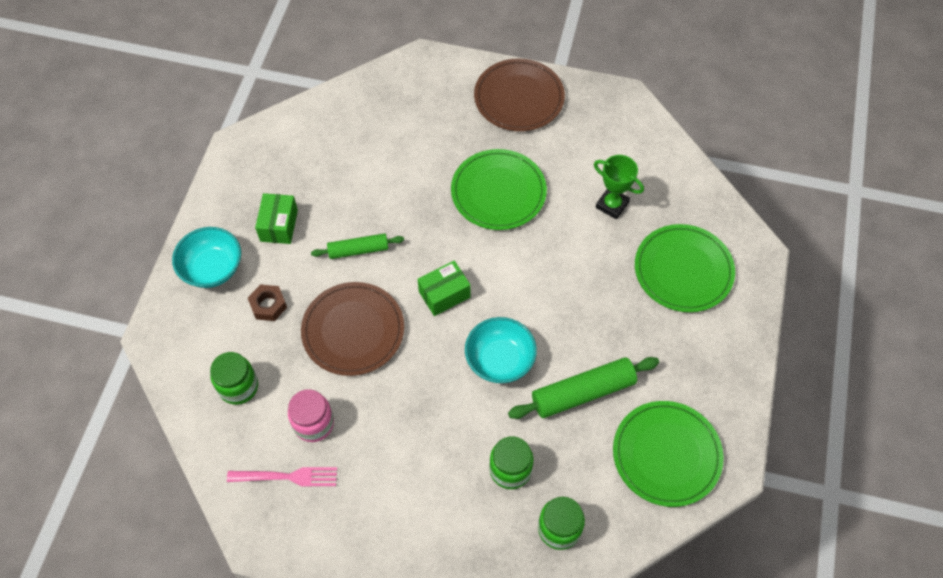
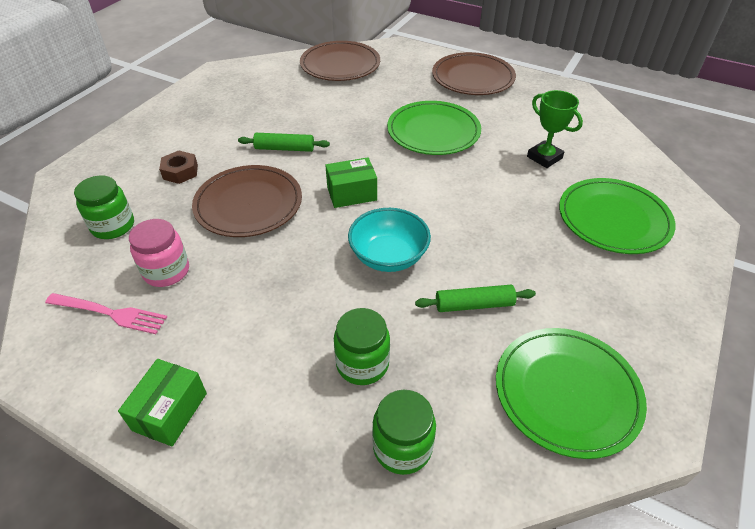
camera: 15 degrees right, 15 degrees down
(212, 268) = (148, 139): turquoise bowl -> none
(279, 225) = (223, 121): green box -> green box (170, 411)
(369, 106) = (340, 65): none -> brown plate
(583, 393) = (474, 305): green rolling pin -> green rolling pin, size x0.62

